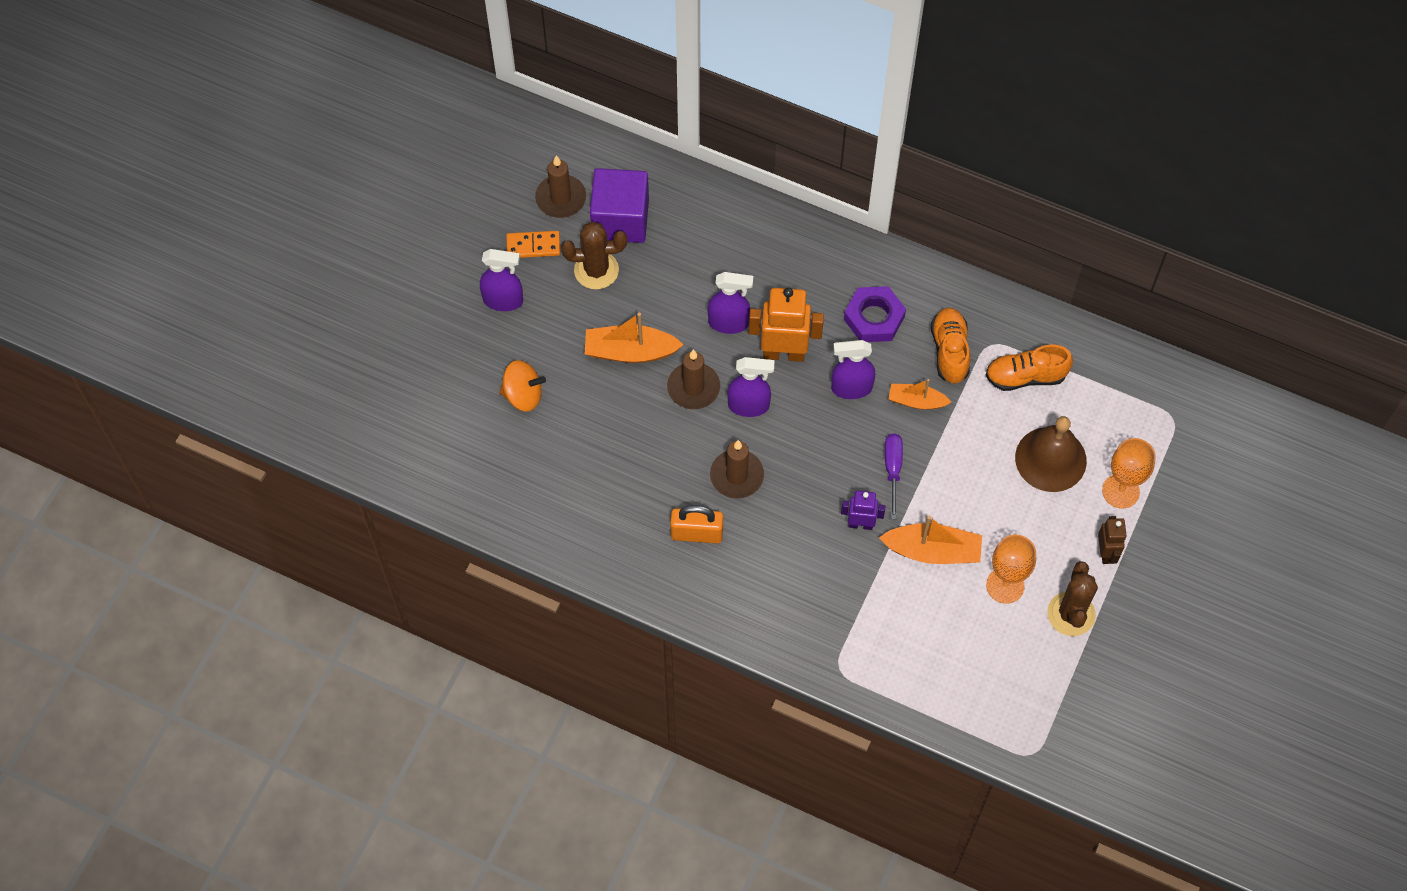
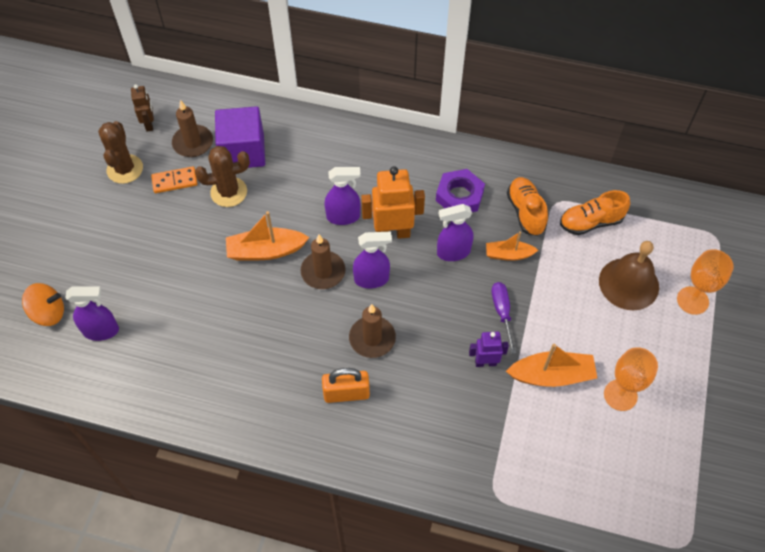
camera: 10 degrees left, 5 degrees down
(503, 300) = (154, 226): purple spray bottle -> purple spray bottle (101, 331)
(523, 395) = (179, 300): orange spinning top -> orange spinning top (48, 313)
(1071, 614) = (682, 410): brown cactus -> brown cactus (125, 169)
(1106, 552) = (696, 353): brown robot -> brown robot (149, 124)

